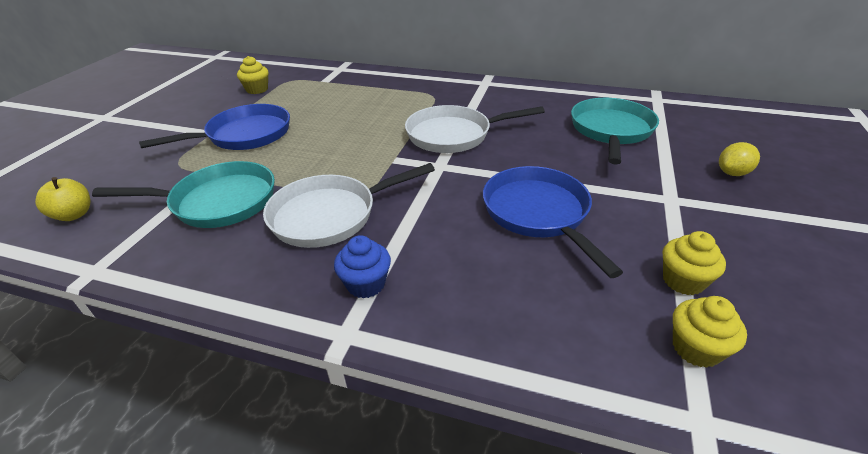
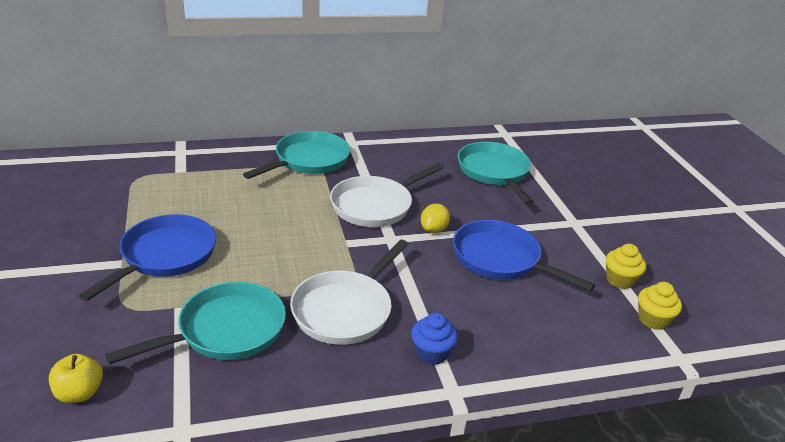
camera: 35 degrees left, 5 degrees down
(257, 89) = (109, 198): yellow cupcake -> none
(431, 90) = (308, 161): none -> turquoise pan
(732, 173) = (596, 191): yellow lemon -> yellow lemon (433, 230)

